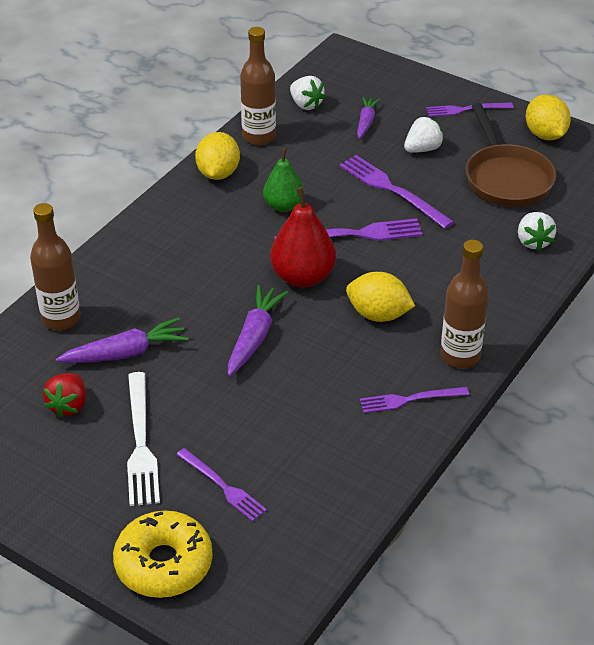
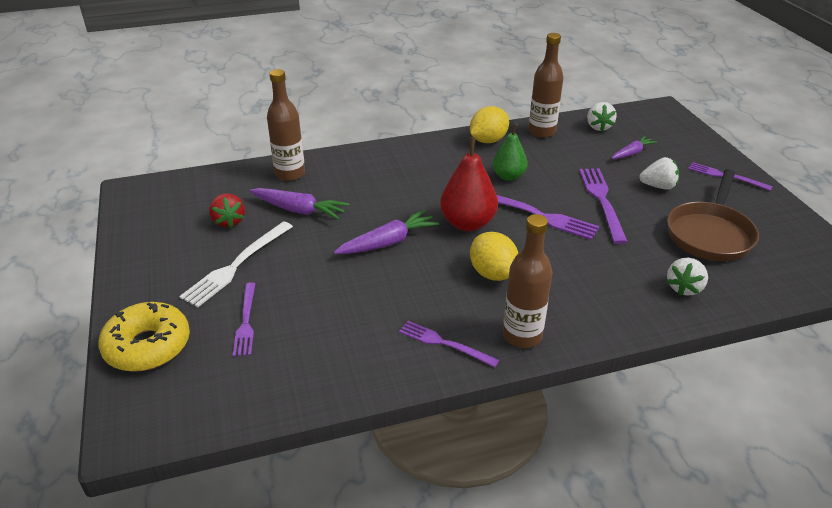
camera: 40 degrees right, 5 degrees down
(68, 405) = (229, 221): red strawberry -> red strawberry turned 75 degrees counterclockwise
(545, 135) = (781, 220): yellow lemon -> none

